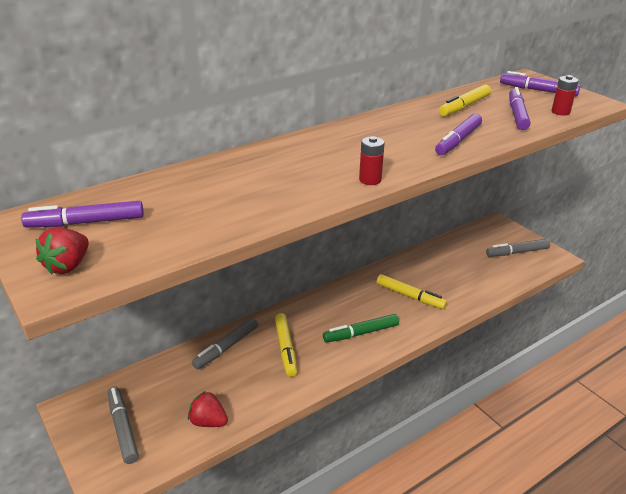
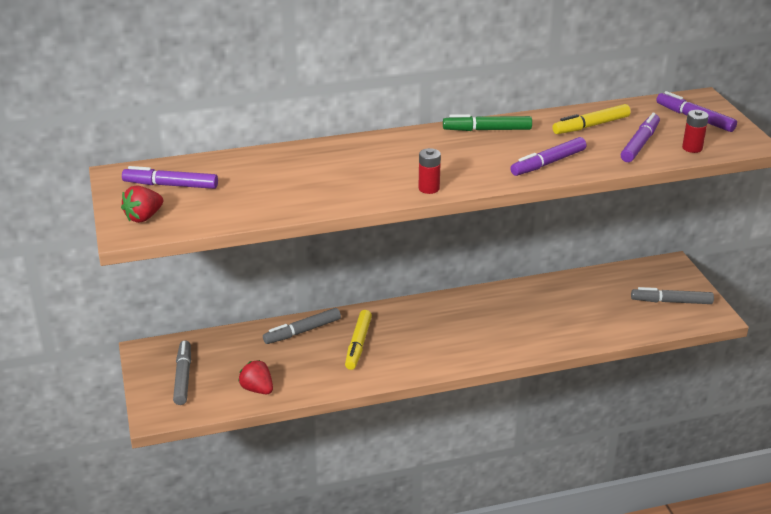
camera: 20 degrees right, 0 degrees up
(361, 333) = (441, 347): green marker -> green marker (487, 130)
(409, 296) = (514, 322): yellow marker -> none

